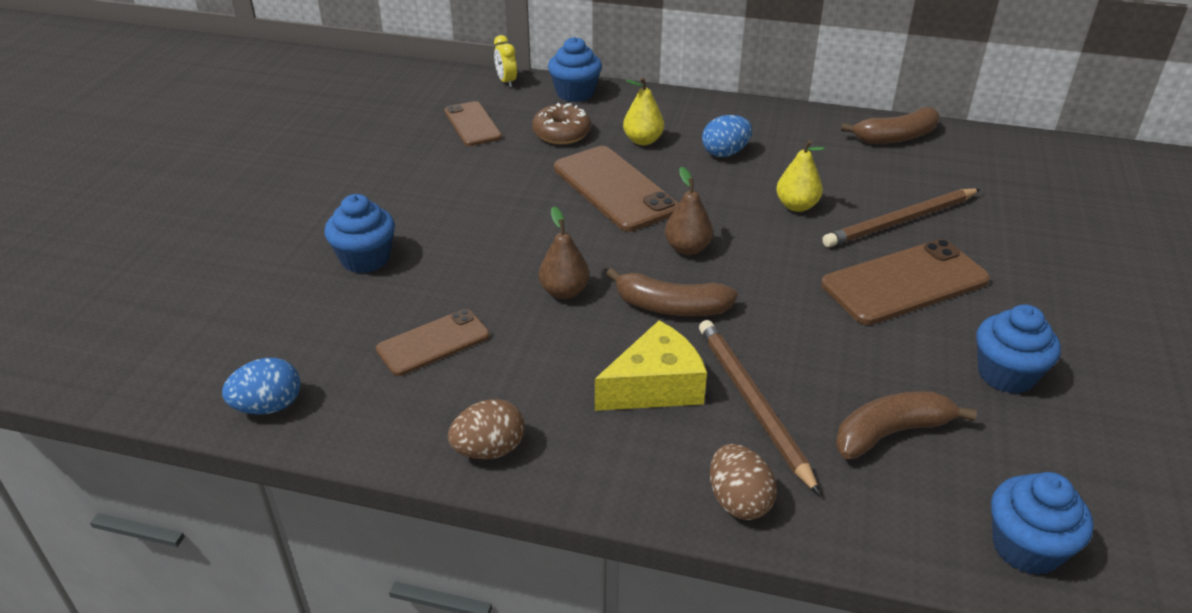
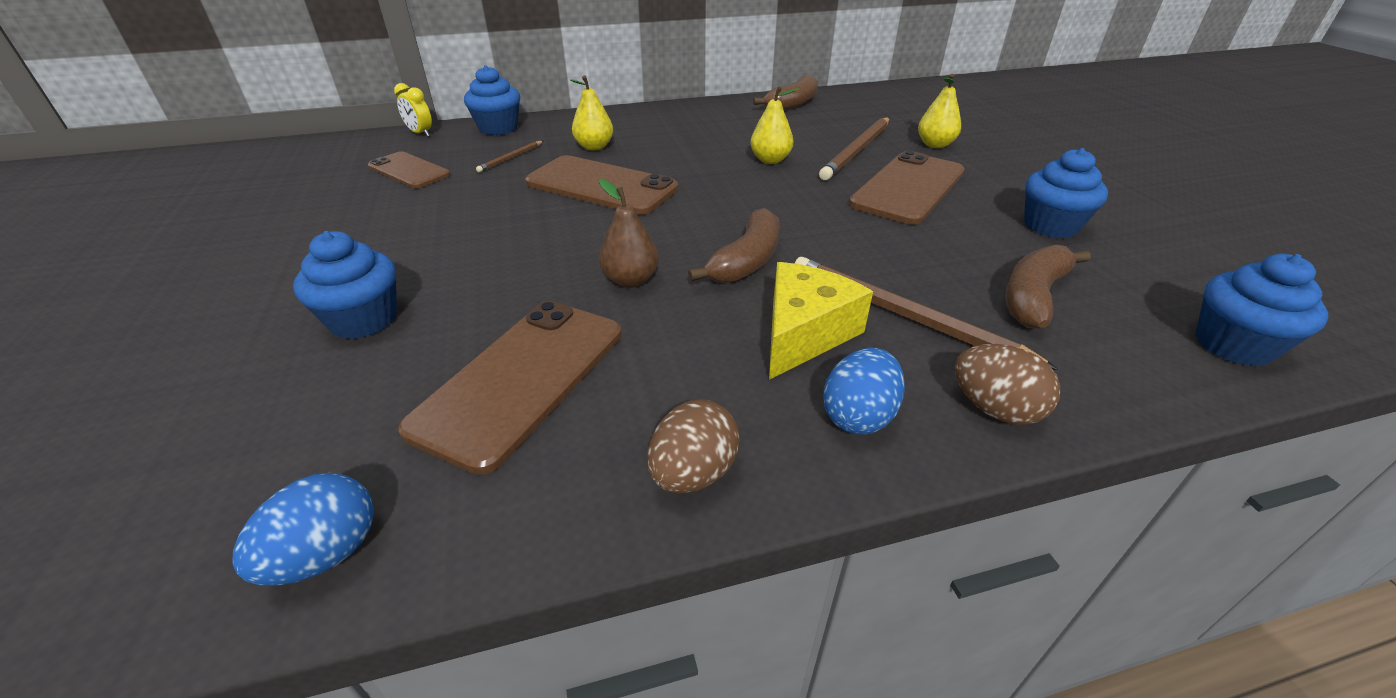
camera: 30 degrees left, 0 degrees up
(433, 343) = (521, 379): brown phone -> brown phone, size x1.61
(561, 133) = (511, 158): brown donut -> brown pencil
(670, 307) = (746, 261): brown banana -> brown banana turned 45 degrees counterclockwise
(687, 248) = (713, 212): brown pear -> none
(725, 153) = (674, 140): blue egg -> blue egg (858, 416)
(1000, 239) = (935, 145): none -> yellow pear

